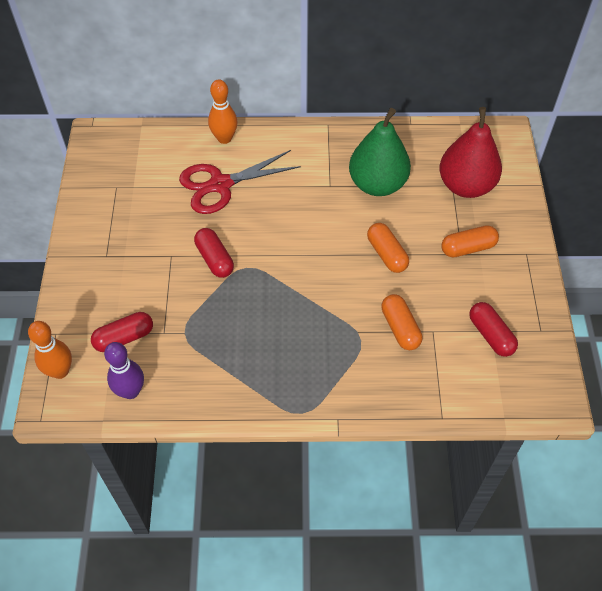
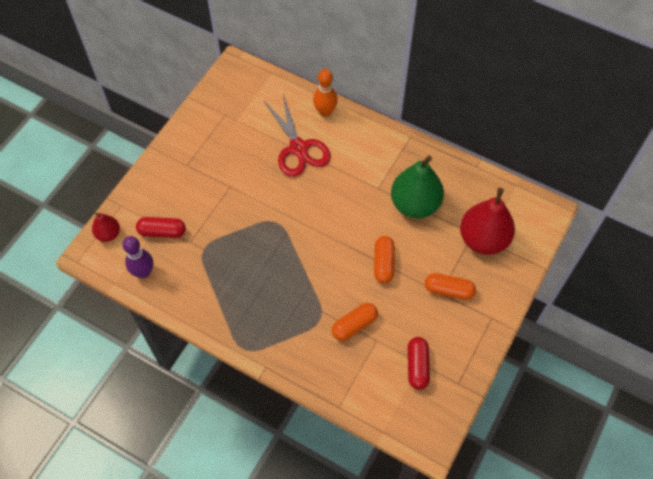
camera: 30 degrees right, 5 degrees up
(60, 371) = (108, 234): orange bowling pin -> red pear
(214, 259) = (258, 204): red capsule -> none
(220, 185) = (298, 148): red scissors -> red scissors turned 120 degrees counterclockwise
(400, 328) = (354, 325): orange capsule -> orange capsule turned 45 degrees clockwise

